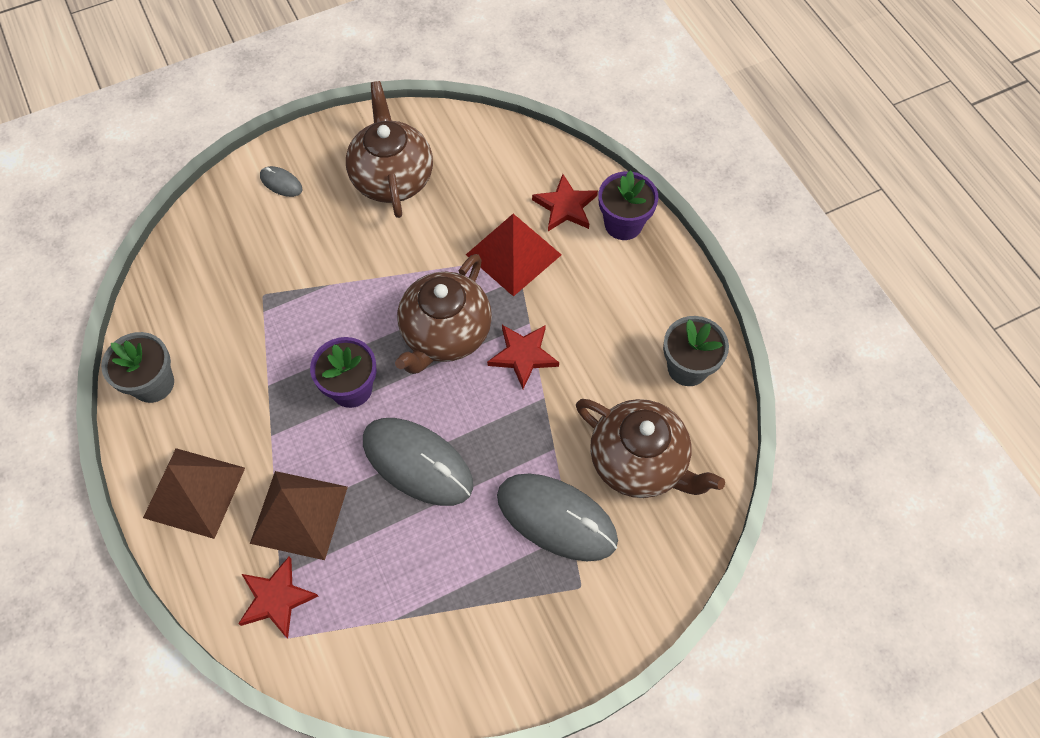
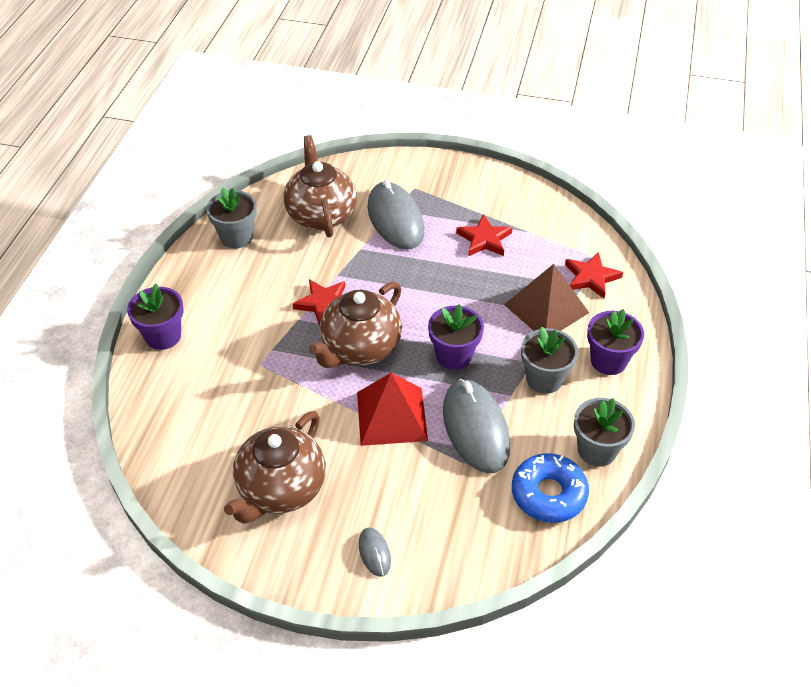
camera: 140 degrees left, 15 degrees down
(174, 315) = (548, 494): none -> blue donut
(194, 492) = (608, 361): brown pyramid -> purple flower pot
(246, 424) = (544, 379): none -> grey flower pot
(417, 463) = (449, 290): grey mouse -> grey mouse (475, 428)
(445, 334) = (359, 348): brown teapot -> brown teapot turned 150 degrees clockwise
(513, 254) = (258, 367): red pyramid -> red pyramid (392, 416)
(565, 206) = (184, 374): red star -> red star (484, 239)

